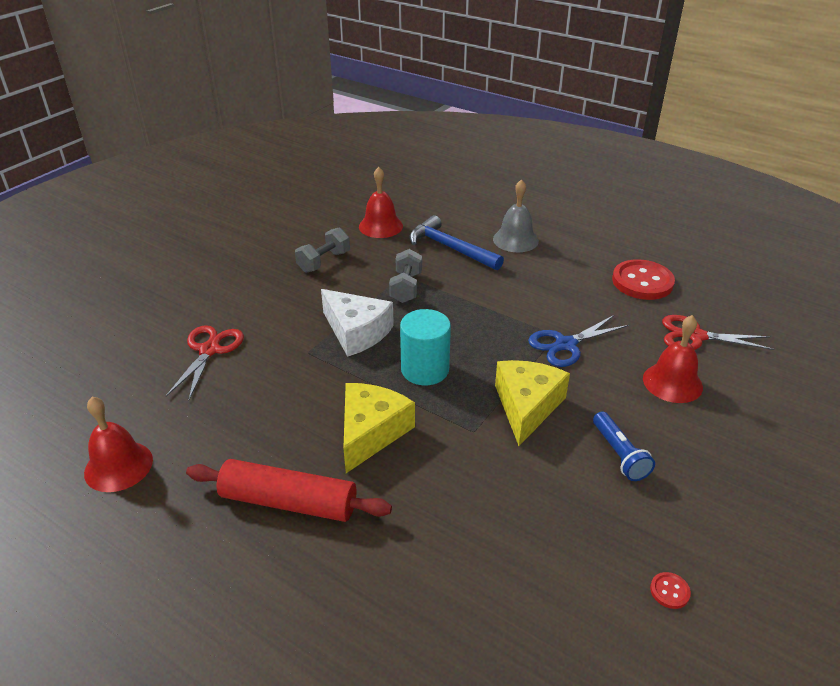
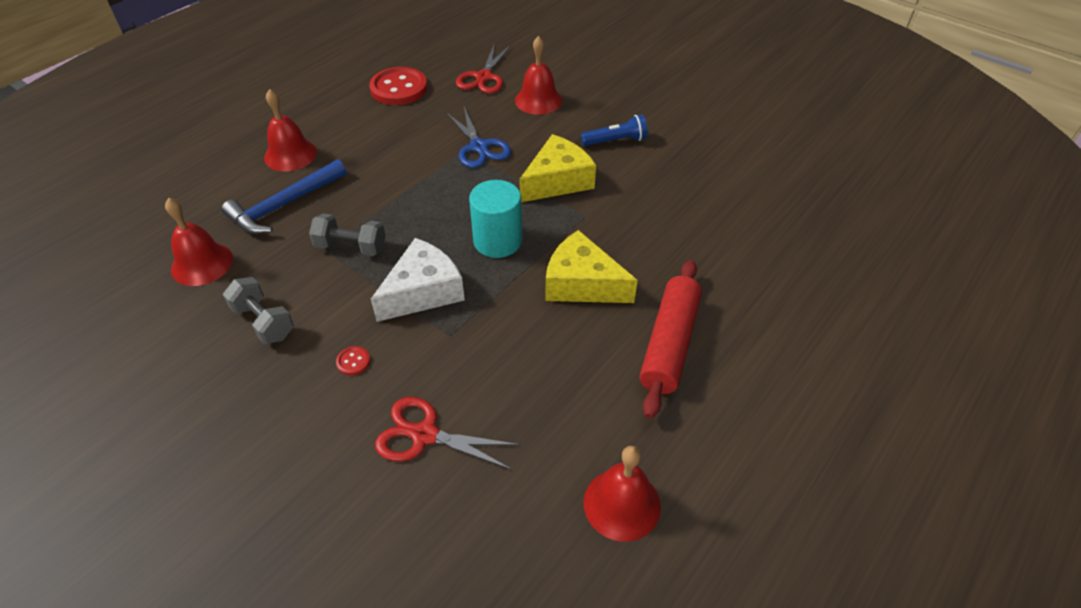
camera: 85 degrees left, 10 degrees up
(515, 240) = (290, 154): grey bell -> red bell
(527, 406) = (557, 181): yellow cheese -> yellow cheese turned 120 degrees clockwise
(669, 591) = (736, 142): red button -> red button (353, 361)

